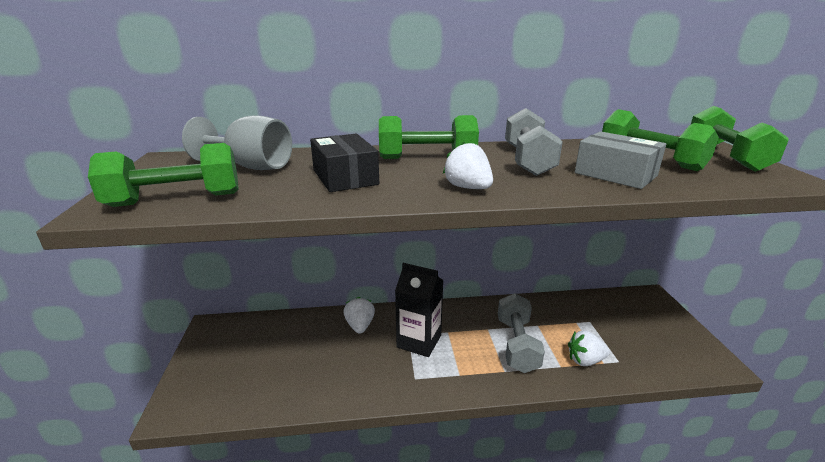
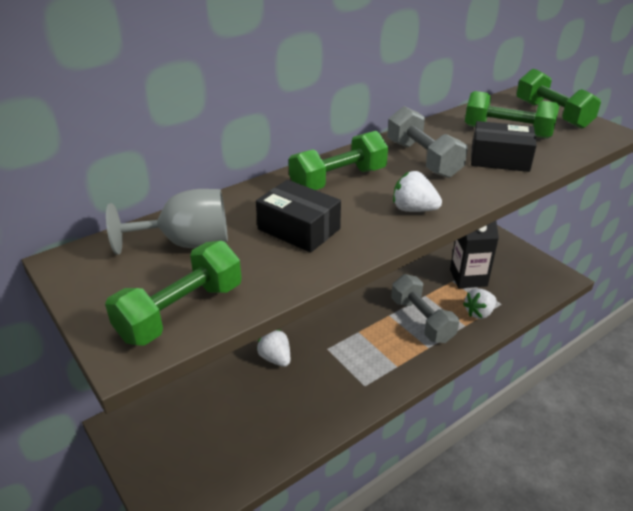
camera: 30 degrees left, 10 degrees up
(419, 341) = (341, 351): black carton -> black carton (468, 278)
(615, 174) = (499, 159): grey box -> black box

